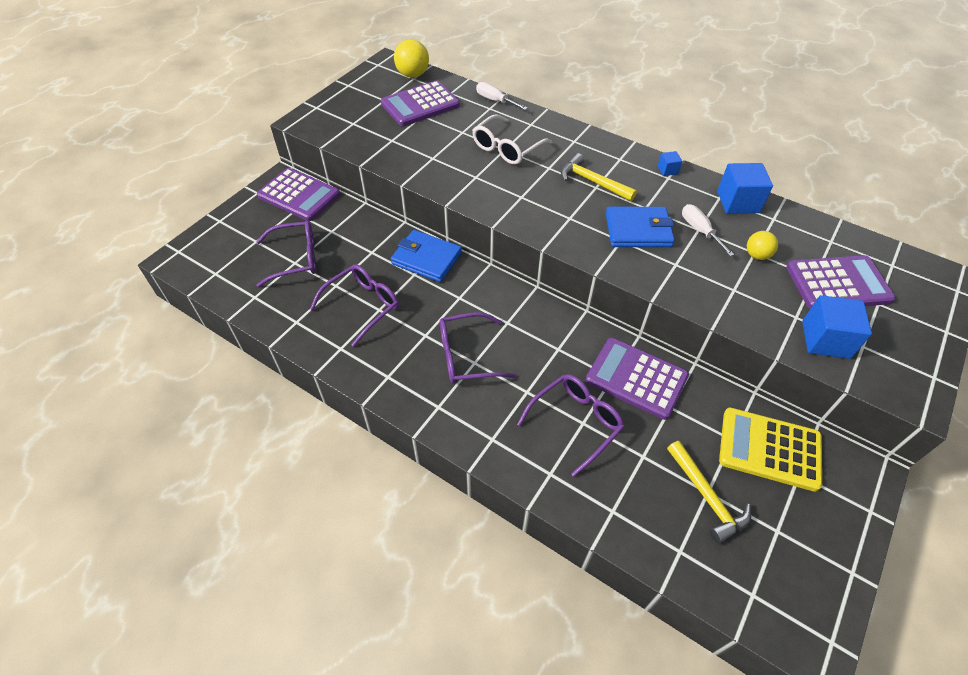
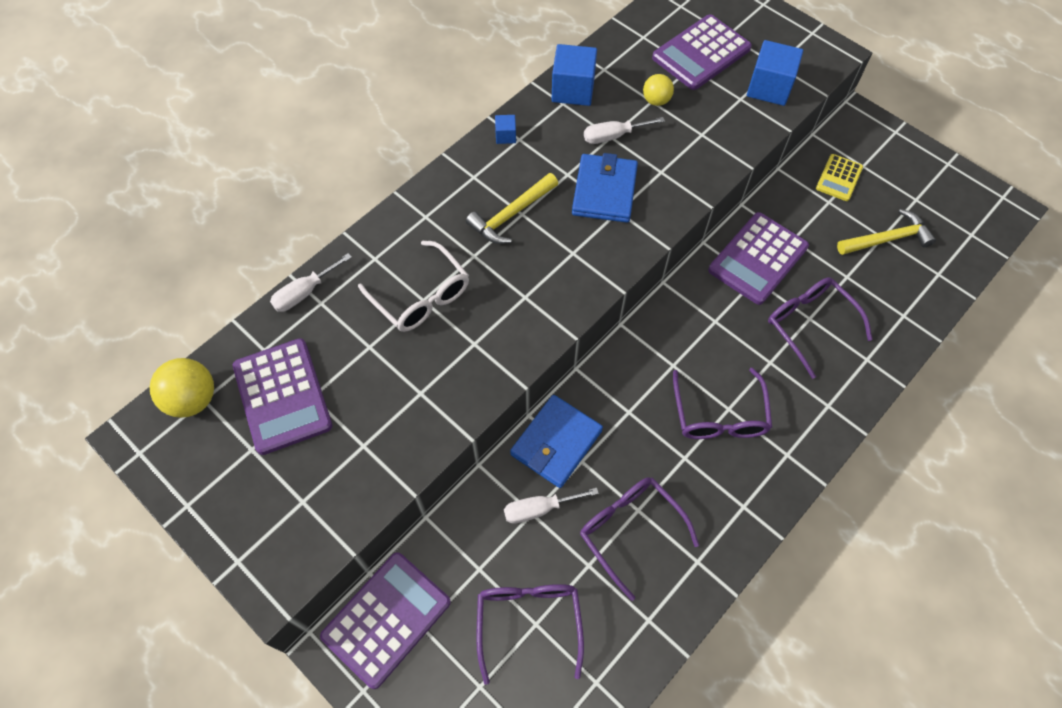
camera: 80 degrees left, 10 degrees up
(375, 255) = (539, 509): none -> white screwdriver
(769, 449) = (839, 178): yellow calculator -> yellow calculator, size x0.57
(838, 283) = (701, 53): purple calculator -> purple calculator turned 135 degrees counterclockwise

